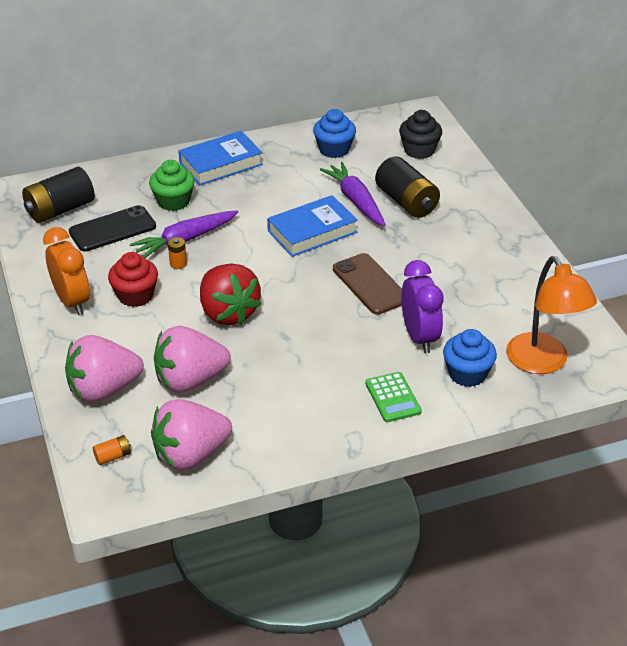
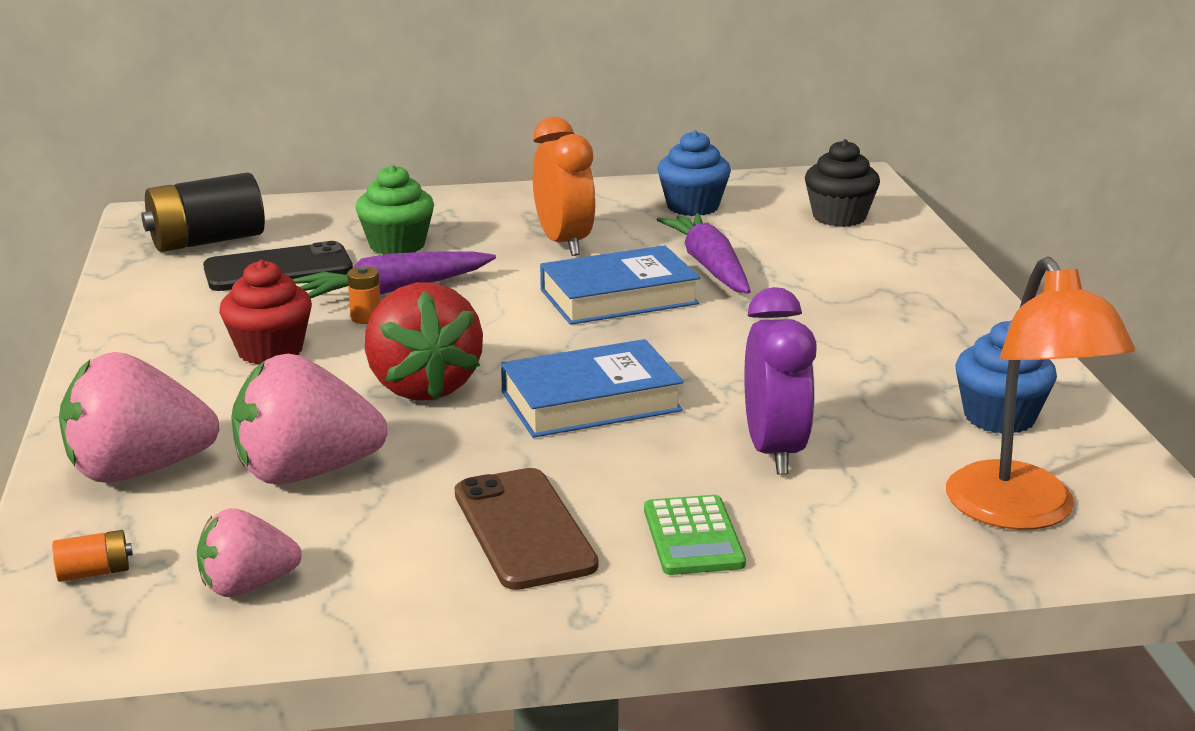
camera: 10 degrees right, 15 degrees down
(72, 301) = (157, 349): orange clock -> orange clock (563, 243)
(191, 455) = (247, 586): pink strawberry -> pink strawberry, size x0.60
(221, 164) = (496, 209): blue book -> blue book (591, 401)
(370, 284) = (700, 371): brown phone -> brown phone (523, 529)
(406, 202) = (799, 274): black battery -> none
(467, 374) = (857, 515): blue cupcake -> blue cupcake (999, 417)

